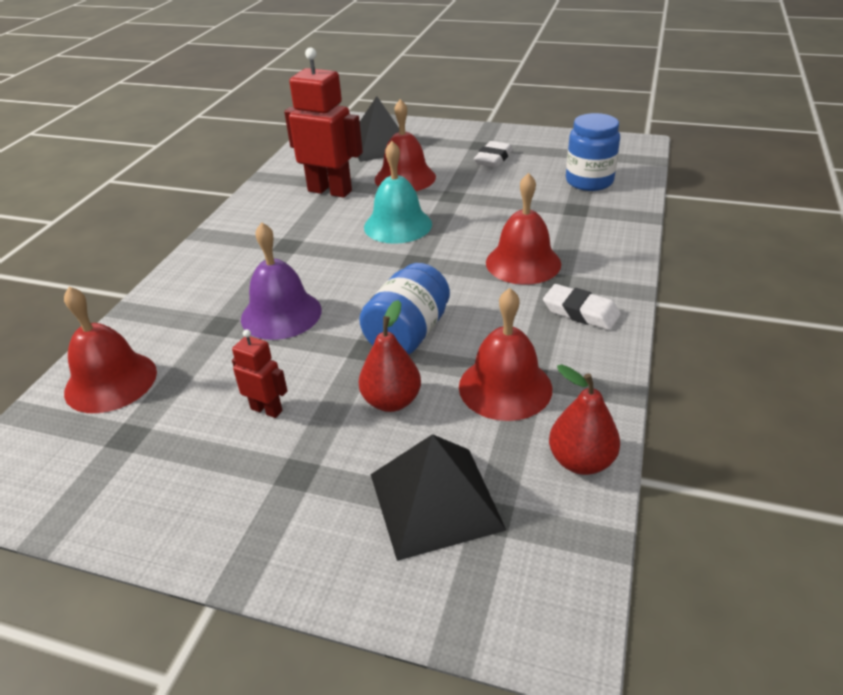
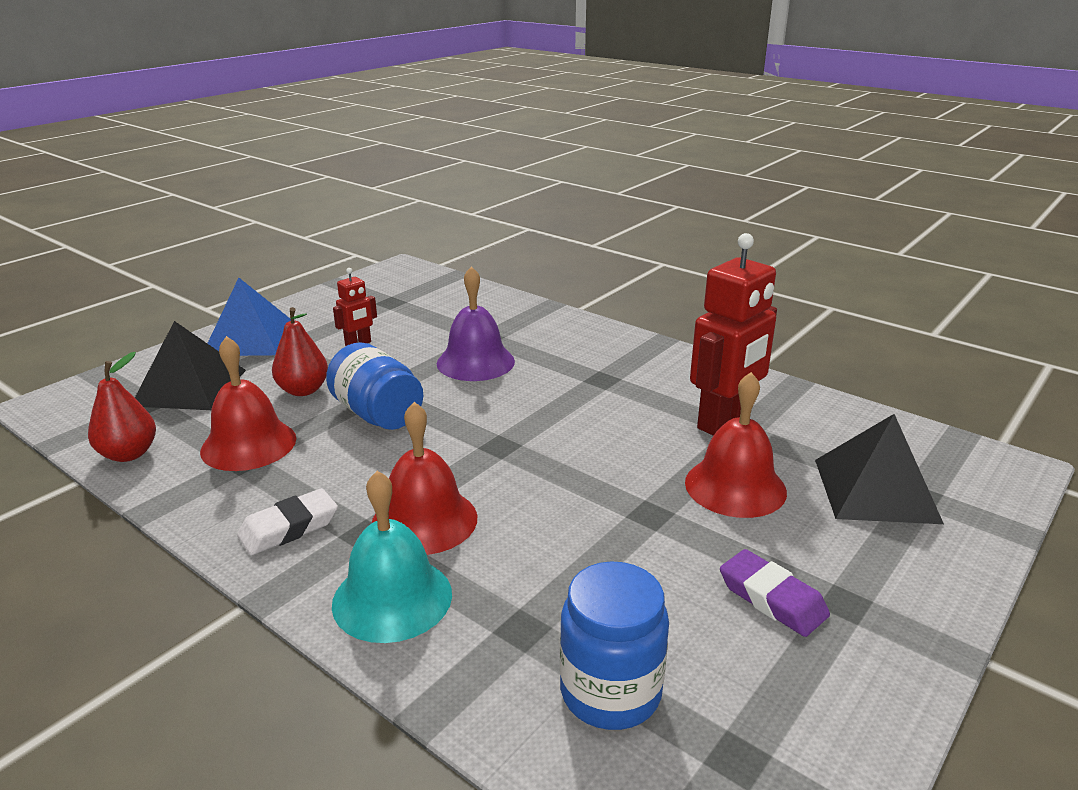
camera: 110 degrees right, 10 degrees down
(111, 381) = (456, 298): red bell -> none
(283, 522) = (250, 339): none -> blue pyramid
(398, 225) = (594, 451): turquoise bell -> turquoise bell (392, 598)
(493, 159) = (772, 598): white eraser -> purple eraser

